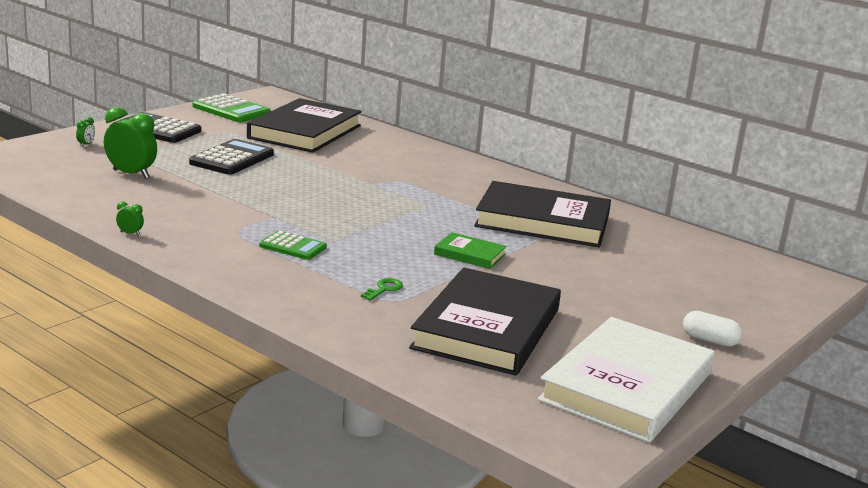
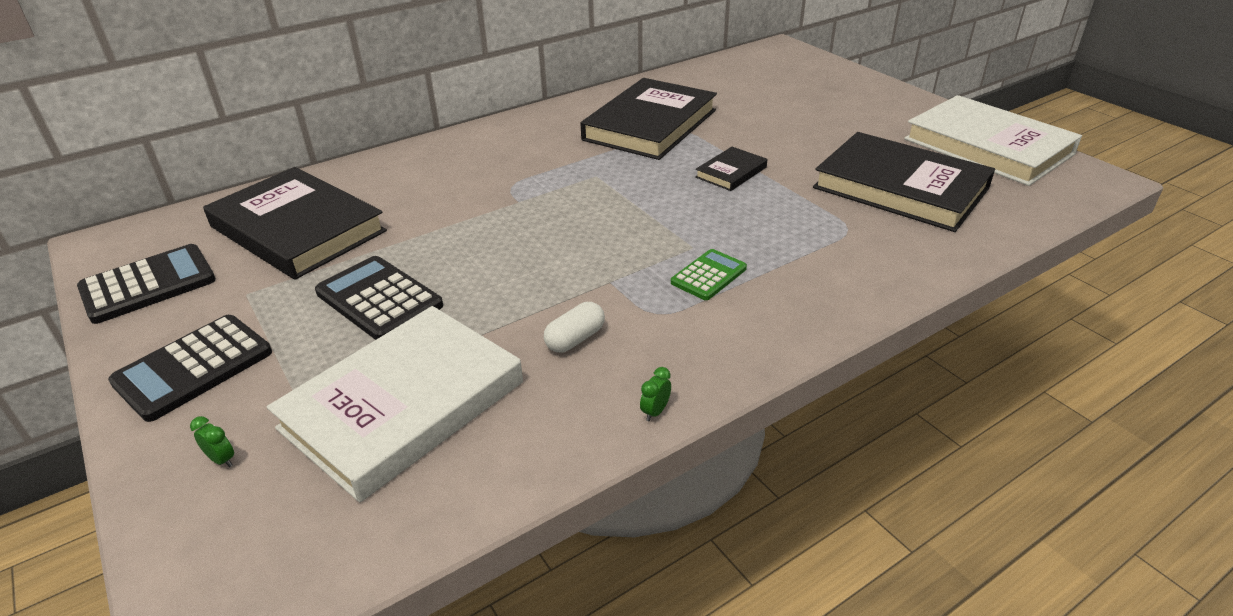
camera: 70 degrees left, 15 degrees up
(131, 174) = (403, 405): green clock -> white book
(231, 110) = (148, 285): green calculator -> black calculator
(384, 289) = (821, 229): green key -> none
(470, 254) = (731, 172): green book -> black book
(709, 340) = (896, 102): white capsule -> white capsule (575, 339)

